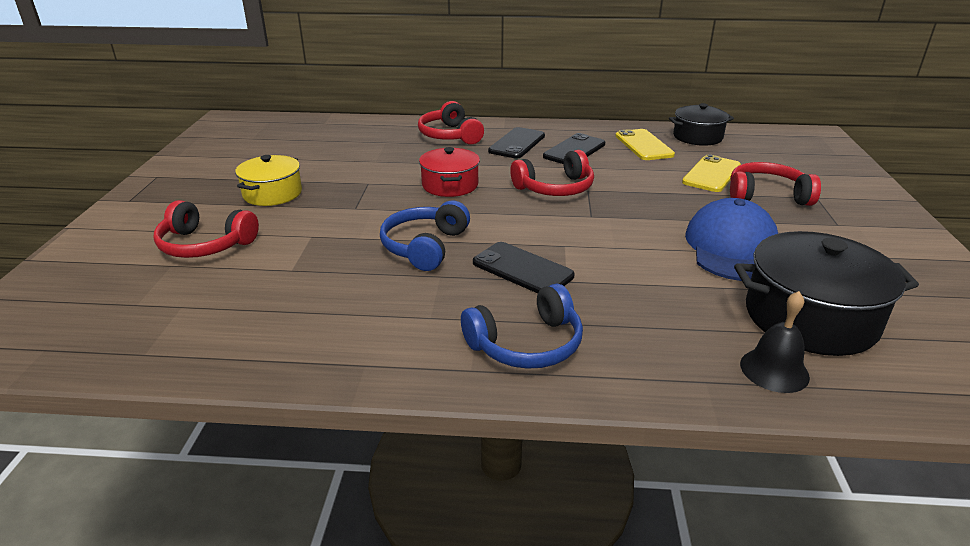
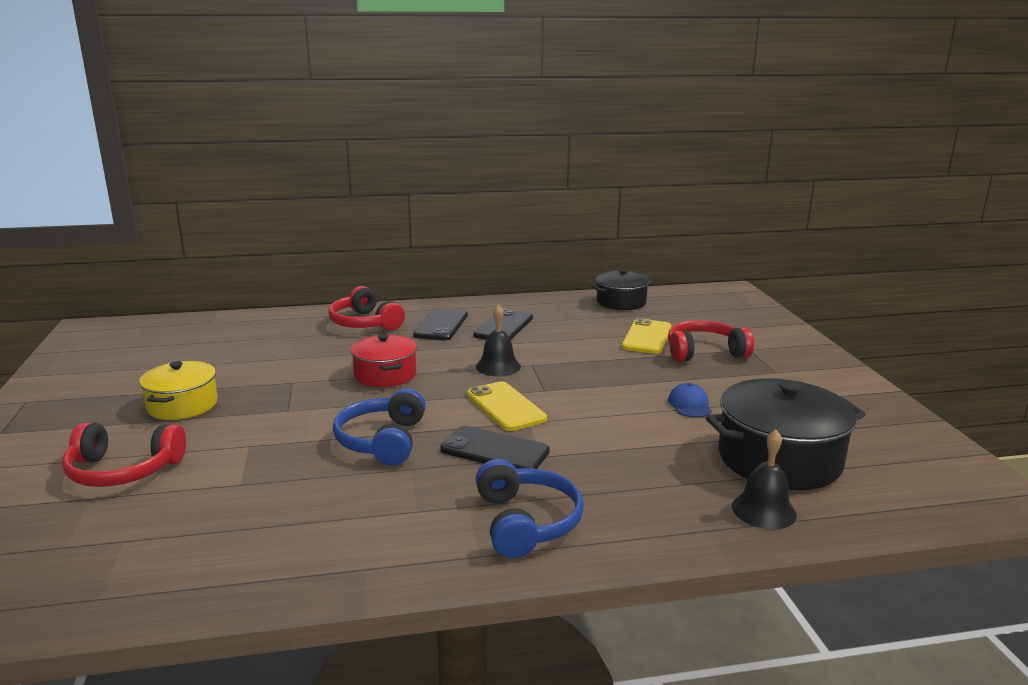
camera: 15 degrees left, 10 degrees down
(526, 344) = (526, 522): blue headphones -> blue headphones turned 60 degrees counterclockwise
(555, 188) = (498, 366): red headphones -> black bell
(644, 145) = (572, 315): yellow phone -> yellow phone (505, 407)
(732, 248) = (690, 405): blue cap -> blue cap, size x0.45

